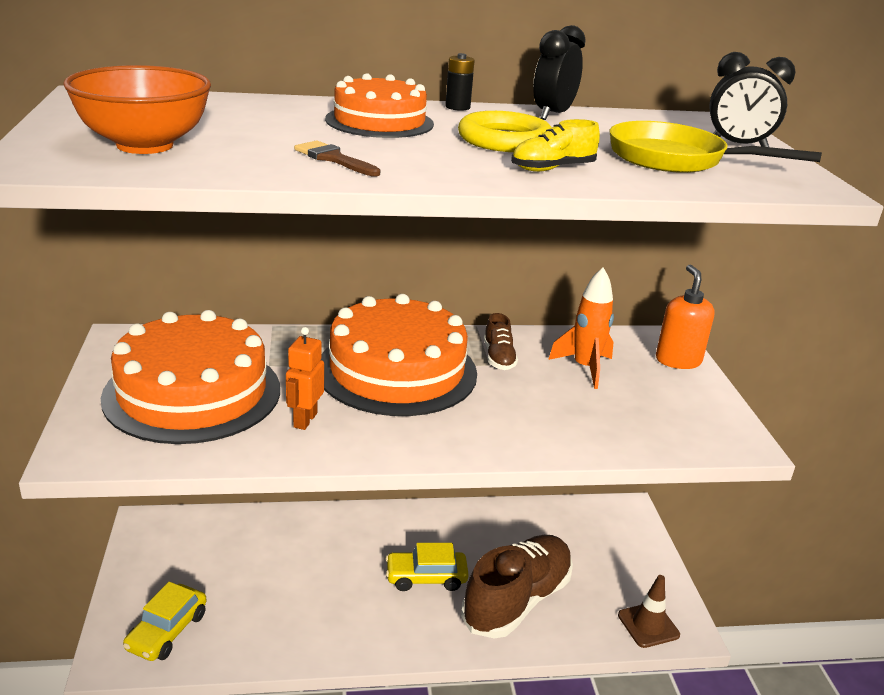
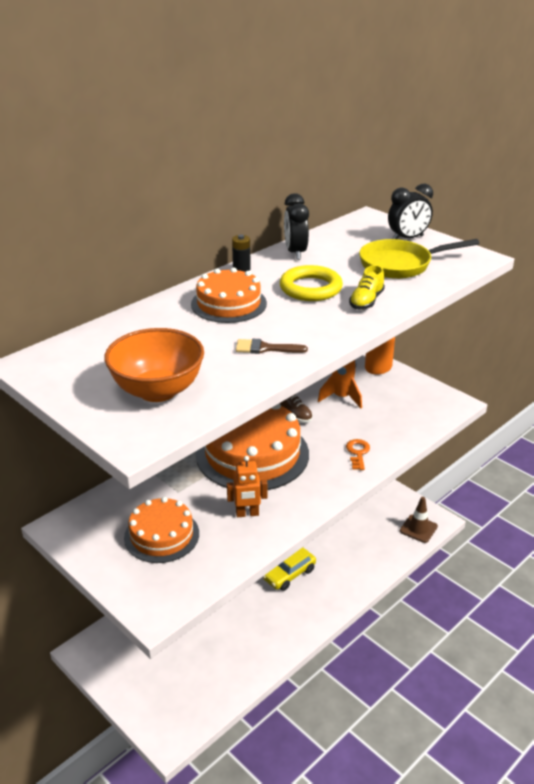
camera: 35 degrees left, 5 degrees up
(167, 631) = (182, 701): yellow car -> none
(192, 393) = (161, 535): orange cake -> orange cake, size x0.59
(305, 420) = (247, 514): orange robot -> orange robot turned 75 degrees counterclockwise
(517, 600) = (347, 556): brown shoe -> none
(524, 429) = (358, 453): none -> orange key

